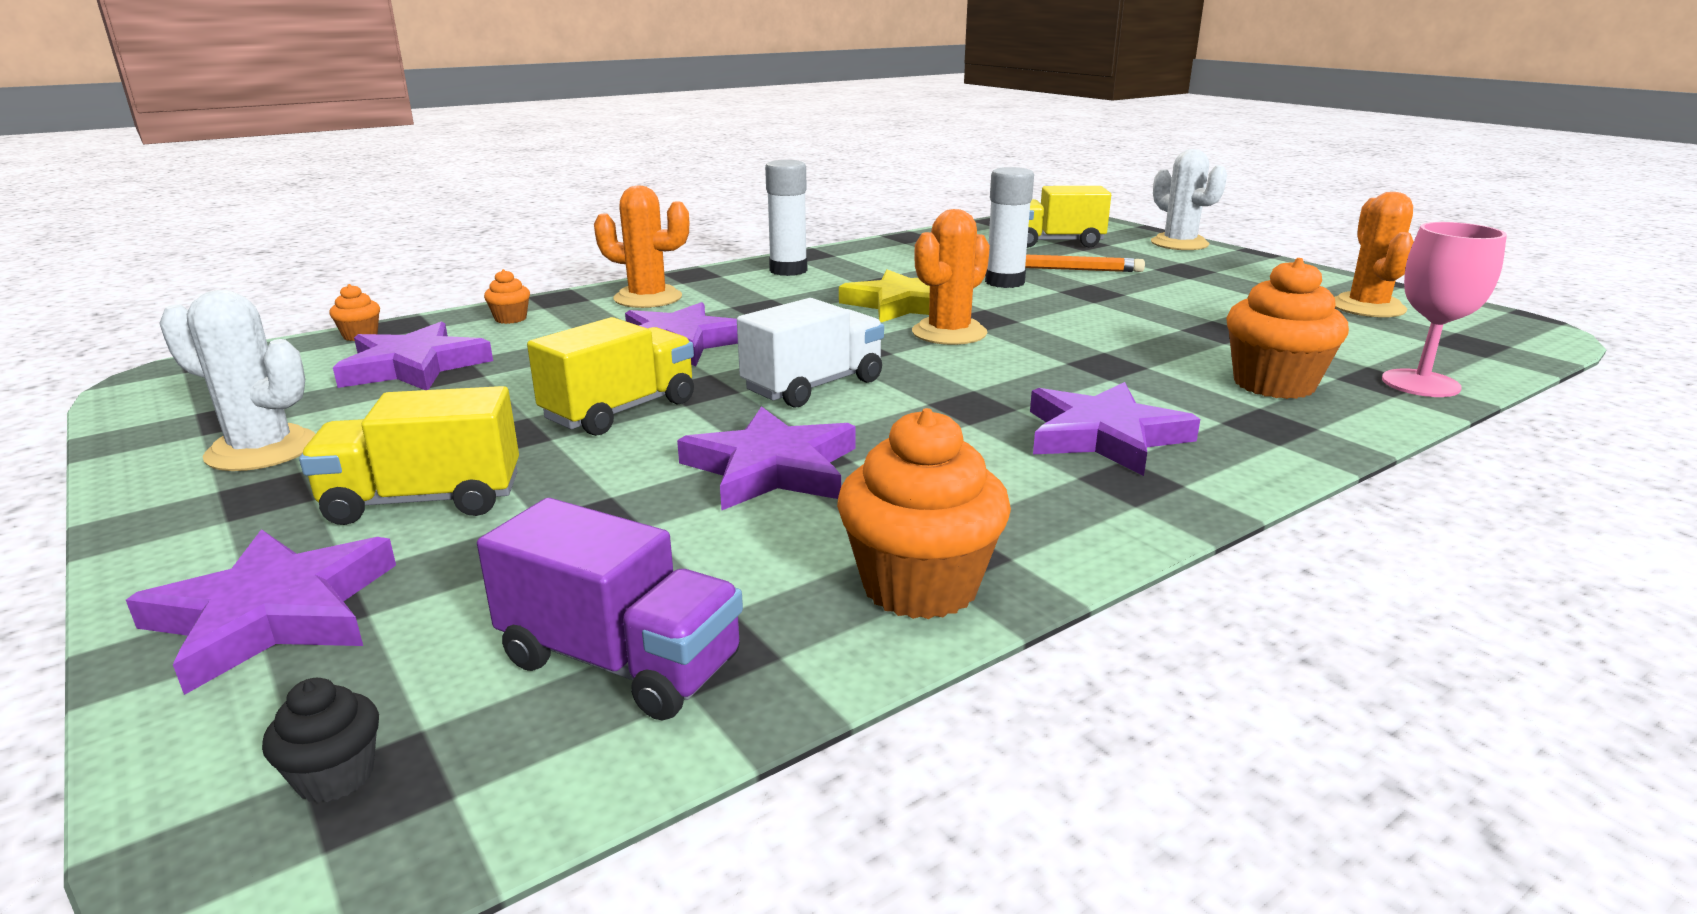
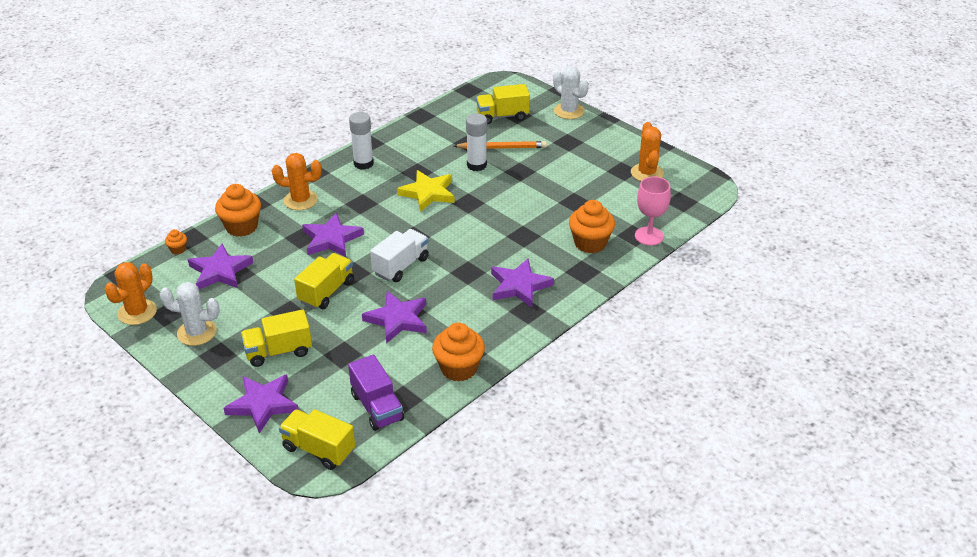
camera: 10 degrees left, 15 degrees up
(335, 776) = (318, 449): black cupcake -> yellow truck
(511, 319) = (241, 227): orange cupcake -> orange cupcake, size x2.12
(621, 661) = (377, 407): purple truck -> purple truck turned 45 degrees clockwise
(949, 333) = (453, 217): orange cactus -> orange cactus (137, 312)

